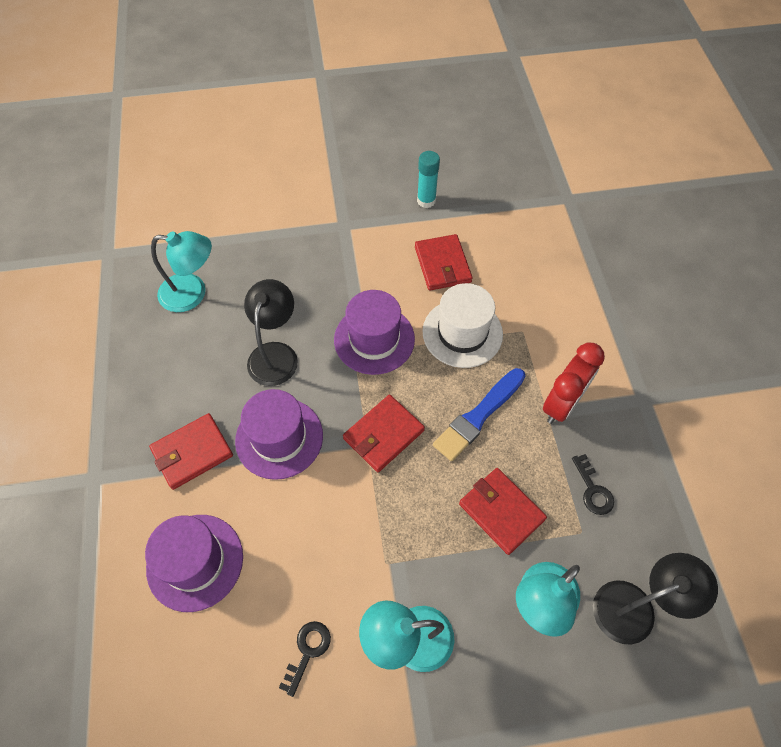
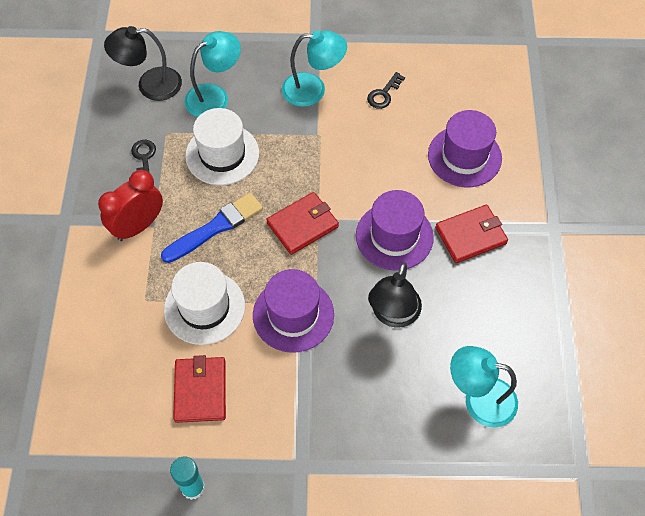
camera: 170 degrees left, 0 degrees up
(501, 511) = (222, 154): red wallet -> white hat

